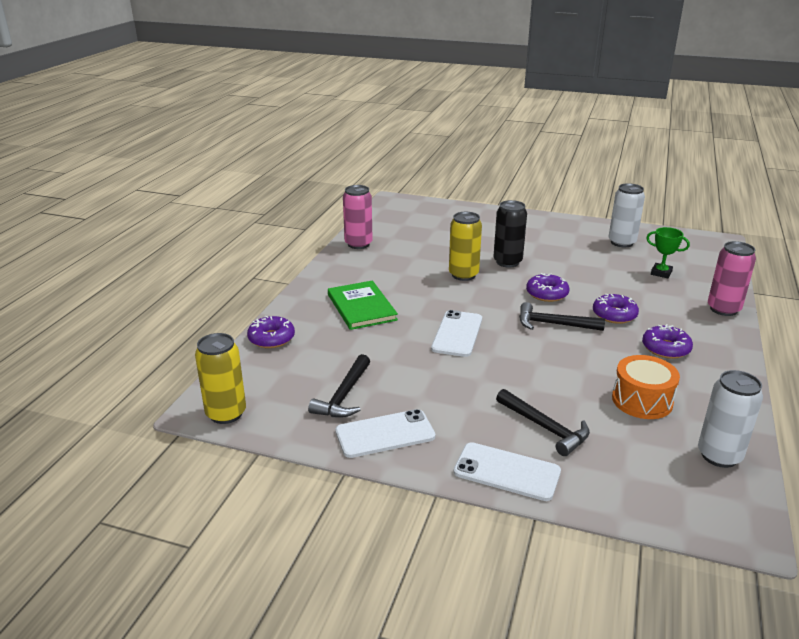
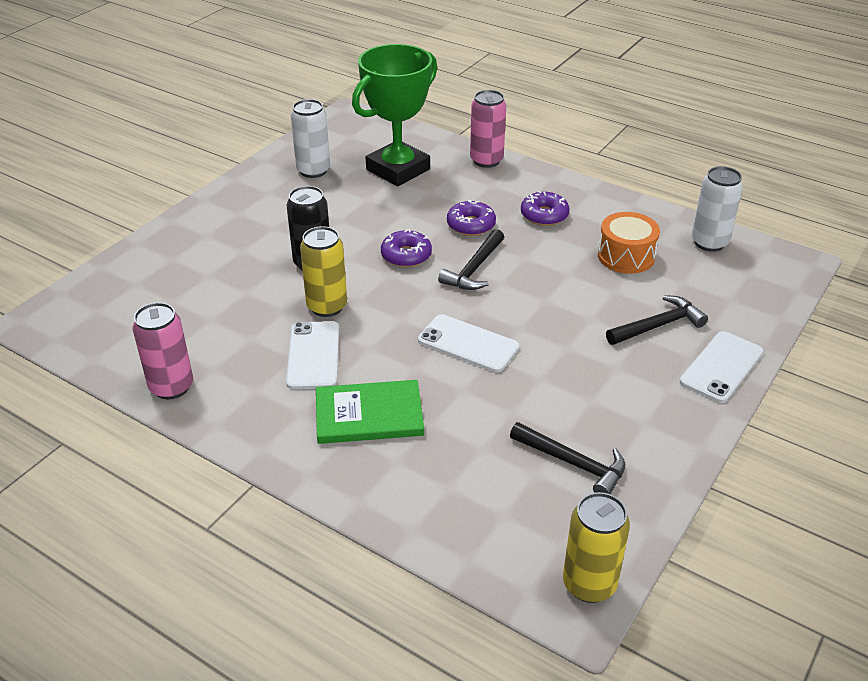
camera: 75 degrees left, 10 degrees up
(271, 338) = (417, 520): purple donut -> none
(385, 434) = (652, 441): white phone -> white phone (313, 355)
(661, 273) = (398, 169): green trophy -> green trophy, size x2.34

